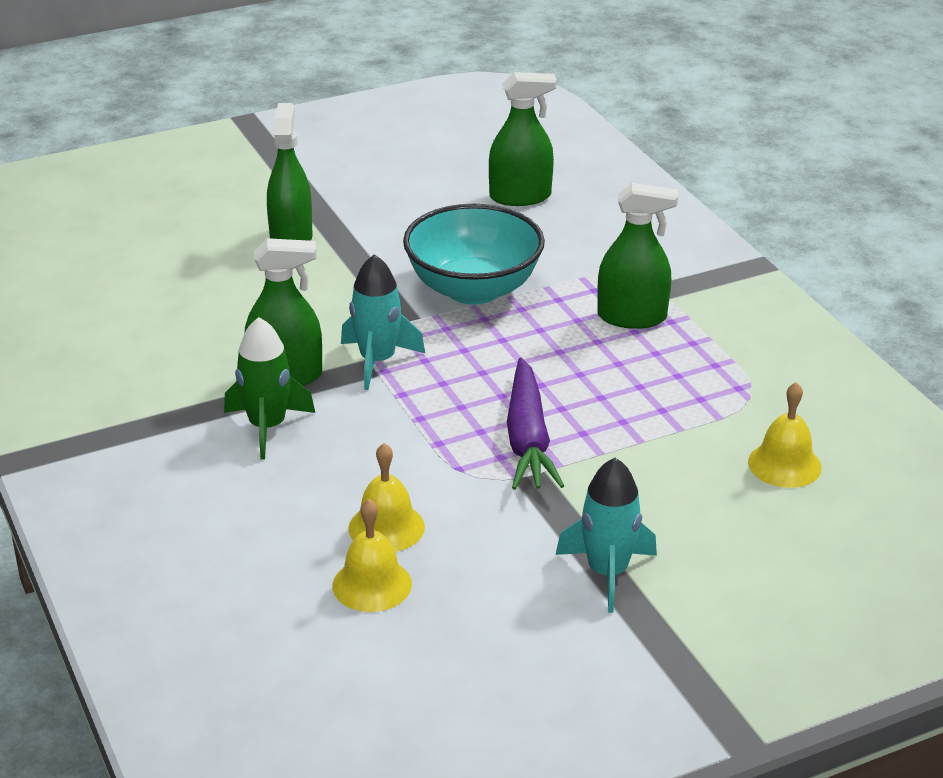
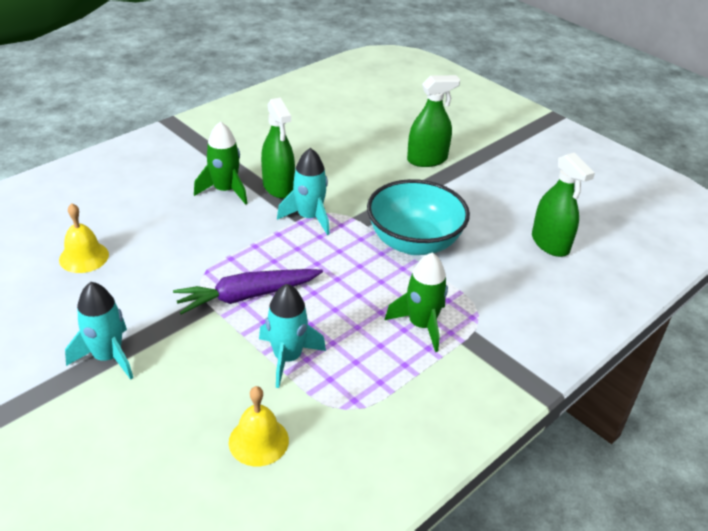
camera: 70 degrees right, 5 degrees up
(386, 527) = (139, 252): yellow bell -> none
(632, 317) = (421, 325): green spray bottle -> green rocket
(656, 423) = (287, 358): none -> turquoise rocket

